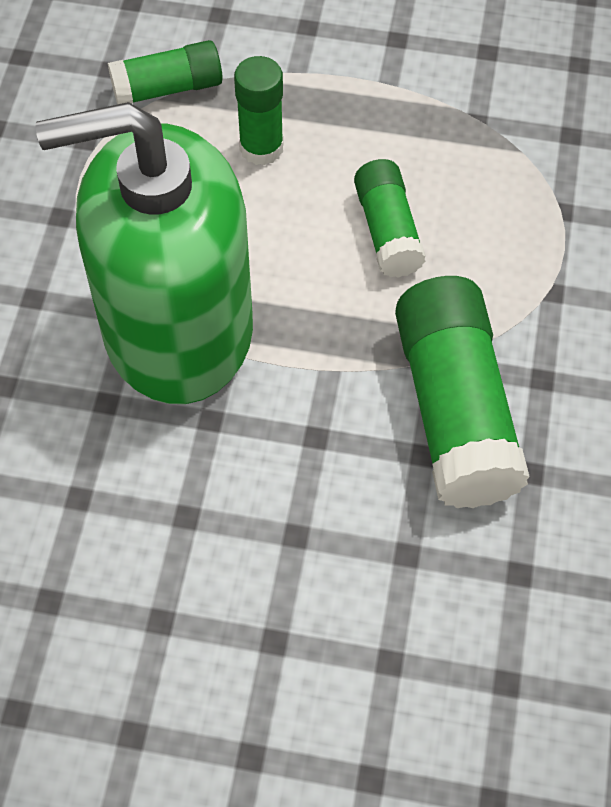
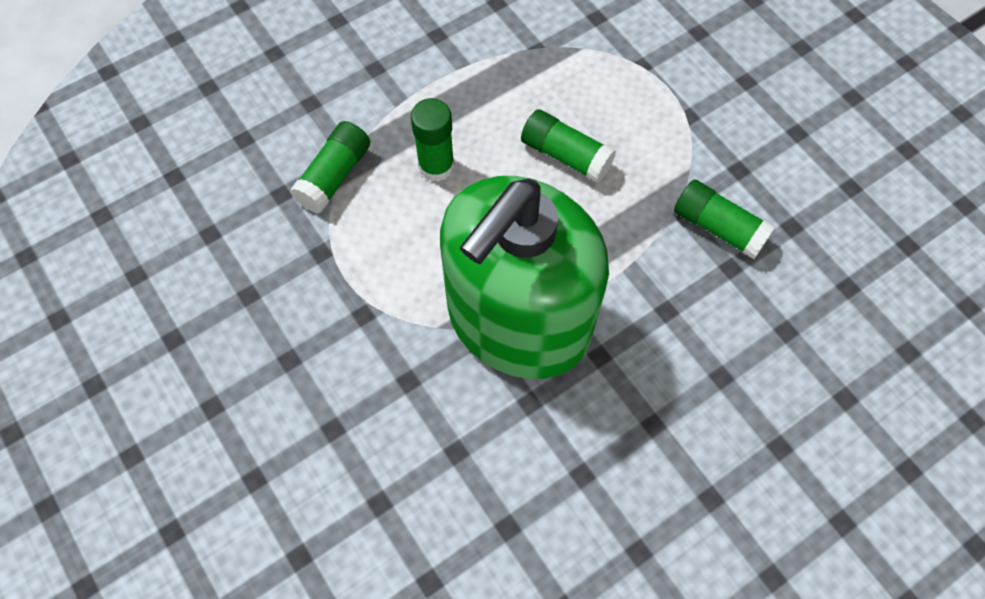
camera: 45 degrees left, 5 degrees up
(455, 410) = (718, 227): green glue stick -> green glue stick, size x0.57

